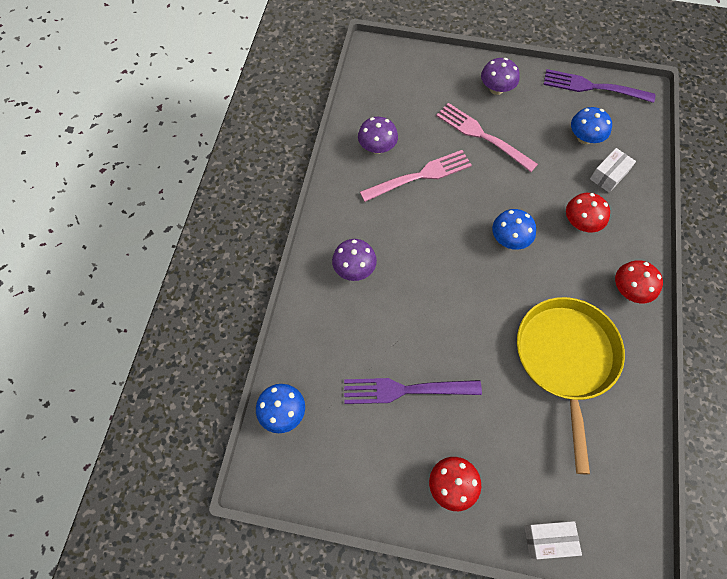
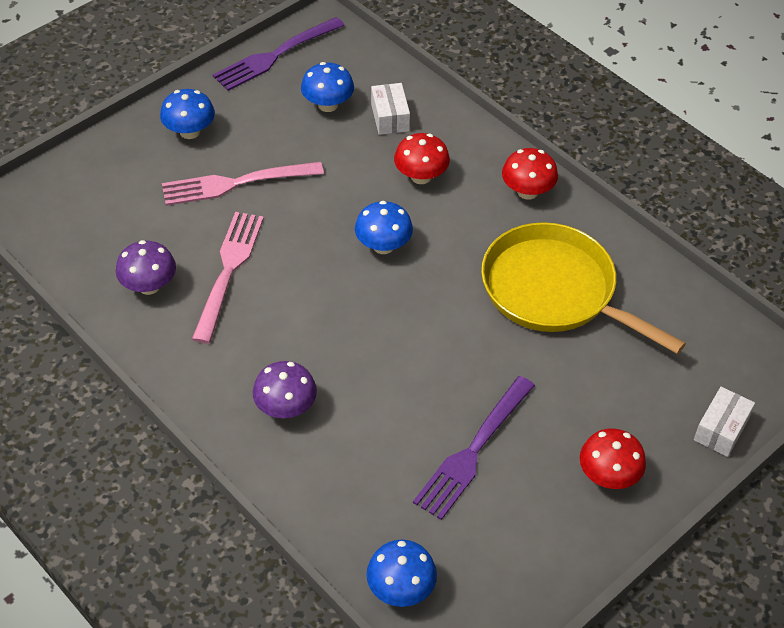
camera: 55 degrees left, 15 degrees down
(496, 89) = (189, 131): purple mushroom -> blue mushroom

